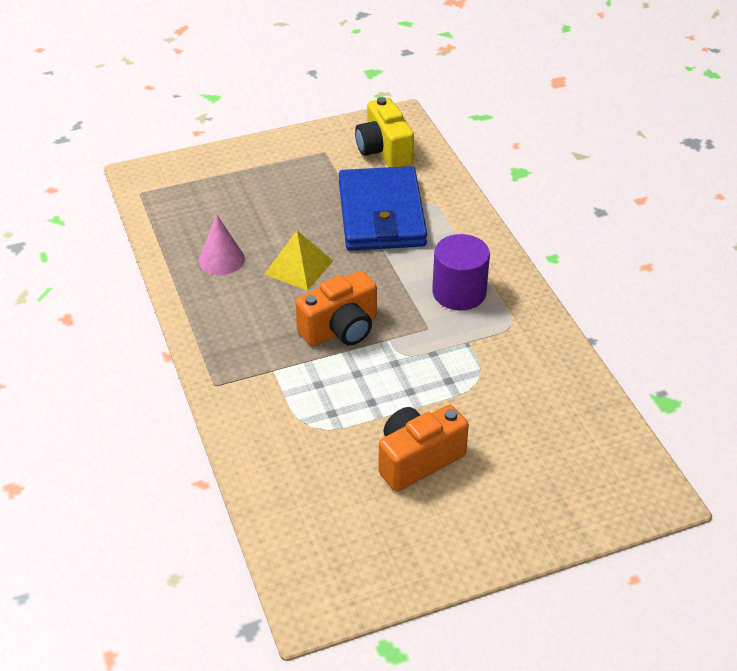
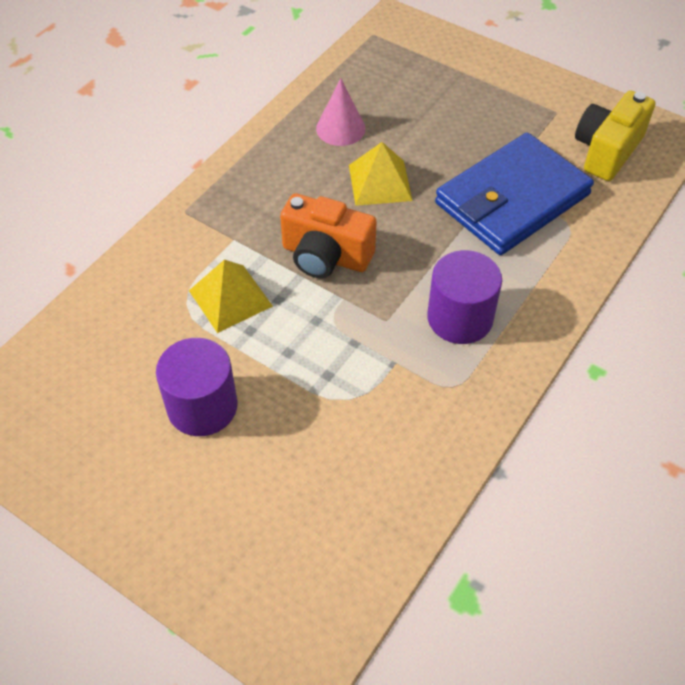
camera: 55 degrees right, 10 degrees up
(330, 399) = (230, 298): none -> yellow pyramid
(418, 459) = (202, 406): orange camera -> purple cylinder

